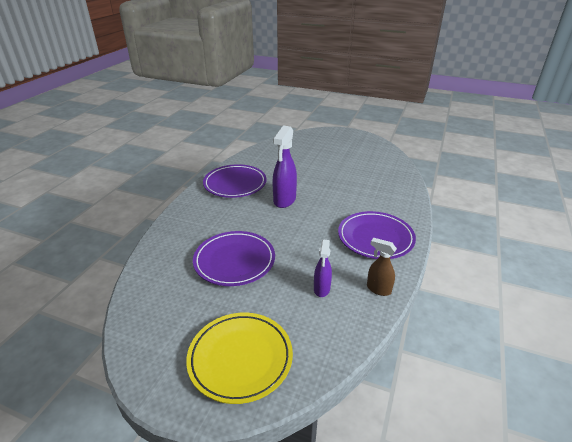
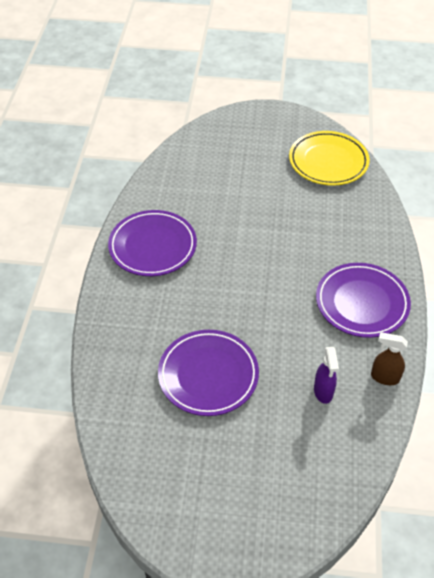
camera: 15 degrees left, 15 degrees up
(240, 358) = (269, 499): yellow plate -> yellow plate (328, 162)
(284, 200) = (230, 263): purple spray bottle -> none

